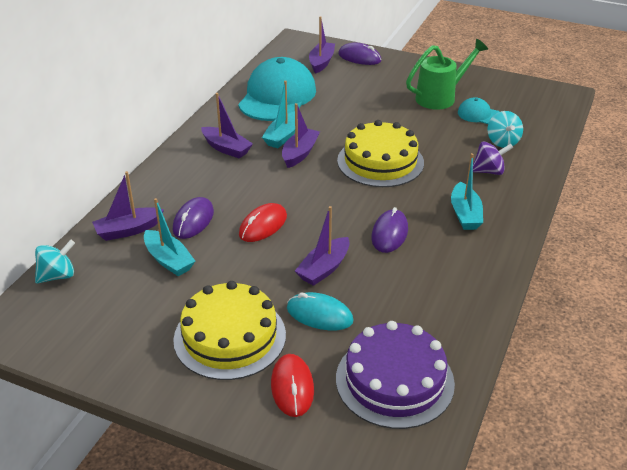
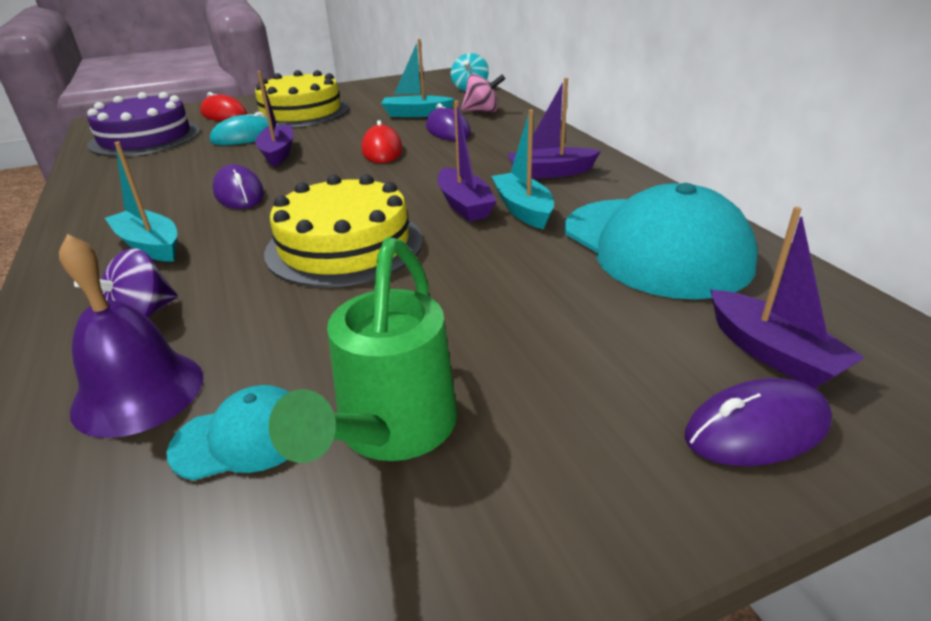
camera: 135 degrees right, 5 degrees down
(128, 230) = (482, 111): purple boat -> pink spinning top
(502, 142) = (138, 392): turquoise spinning top -> purple bell

